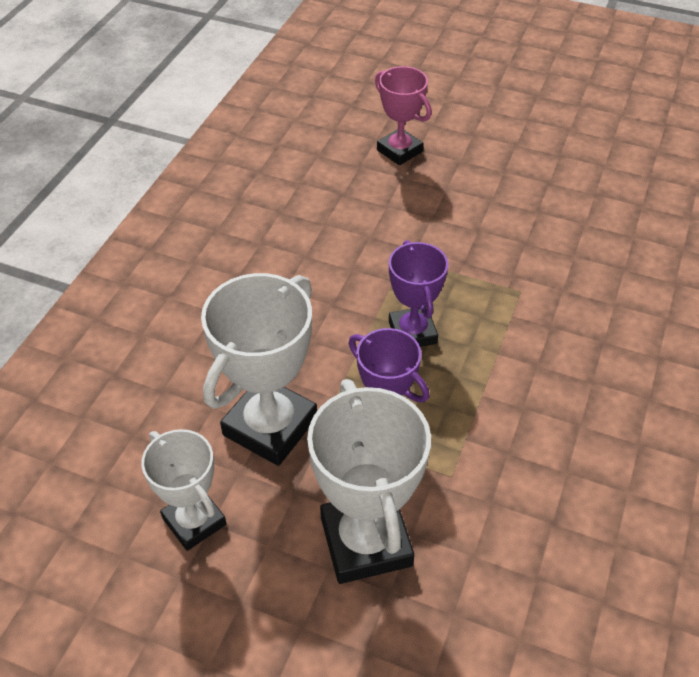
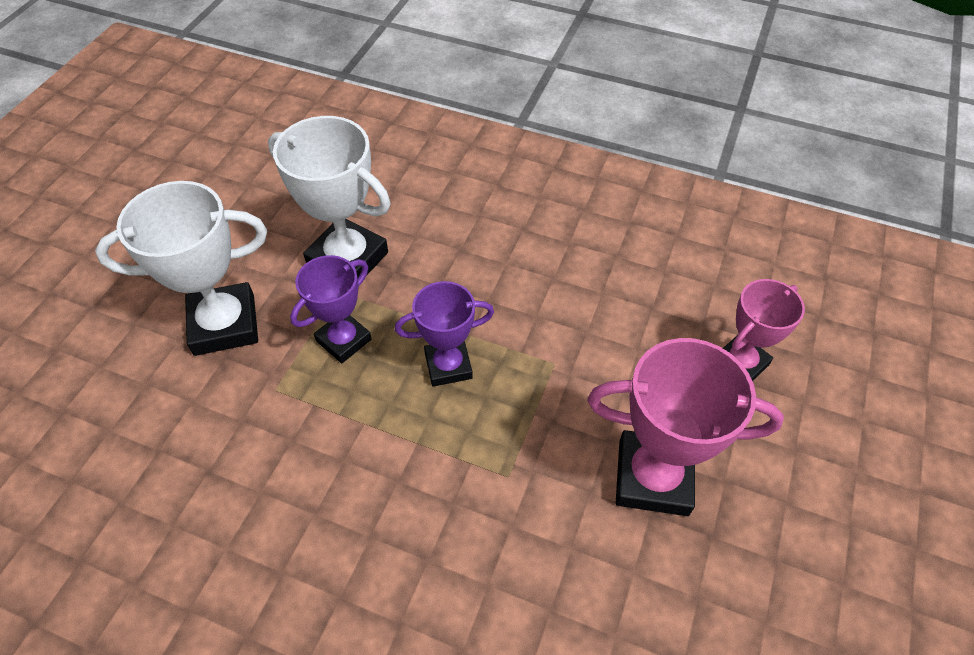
camera: 90 degrees right, 5 degrees up
(194, 521) = (267, 219): white trophy -> none
(508, 207) = (653, 477): none -> pink trophy

